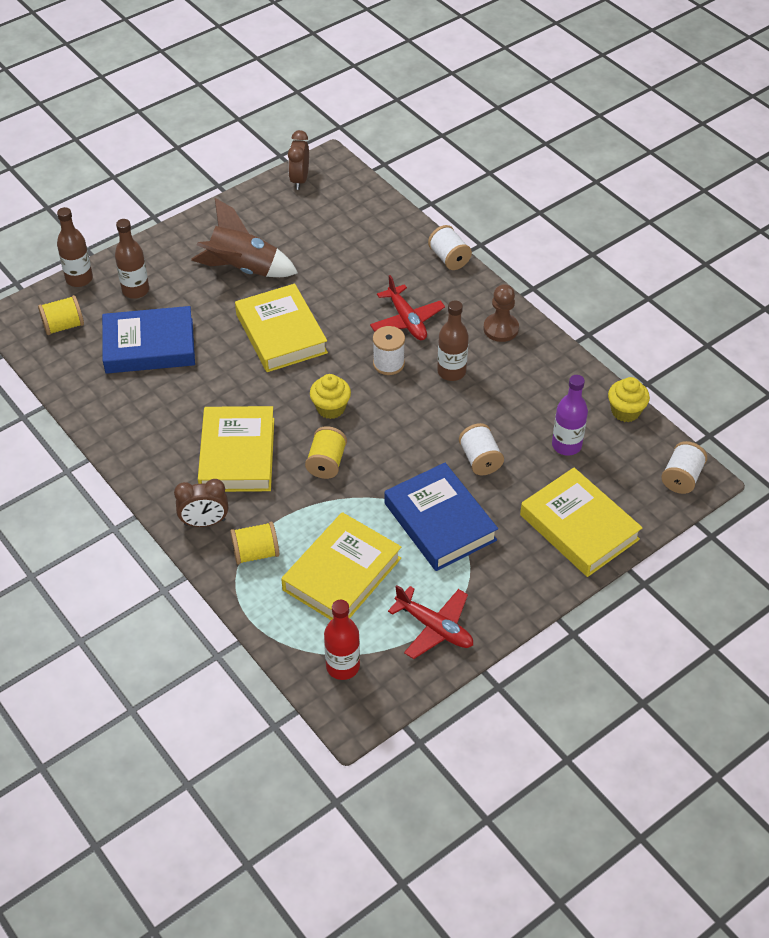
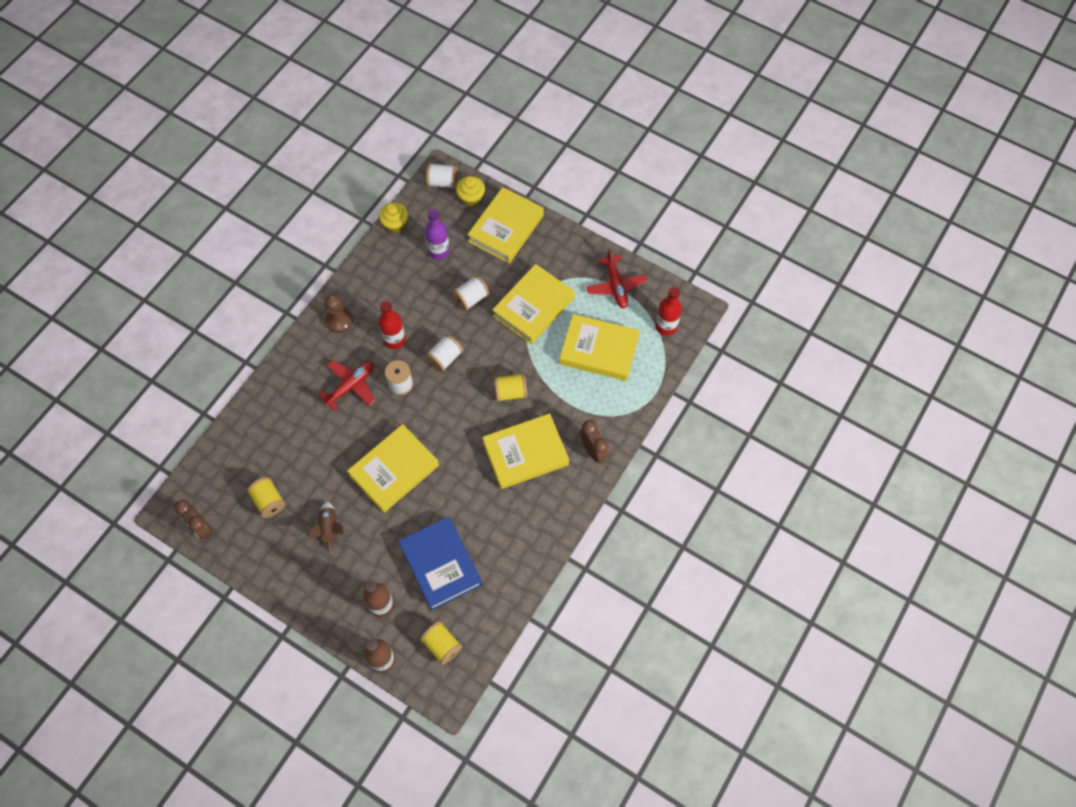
camera: 110 degrees left, 15 degrees up
(243, 269) = (330, 529): brown rocket -> brown rocket, size x0.58
(256, 553) = (604, 408): yellow spool -> yellow spool (269, 501)
(299, 180) = (201, 527): brown clock -> brown clock turned 60 degrees clockwise
(331, 408) = (458, 407): yellow cupcake -> yellow cupcake (471, 198)
(434, 627) = (616, 286): red plane -> red plane turned 150 degrees clockwise
(440, 521) = (533, 307): blue book -> yellow book
(449, 258) = (271, 377): white spool -> white spool (445, 358)
(451, 372) = (394, 340): brown bottle -> red bottle

